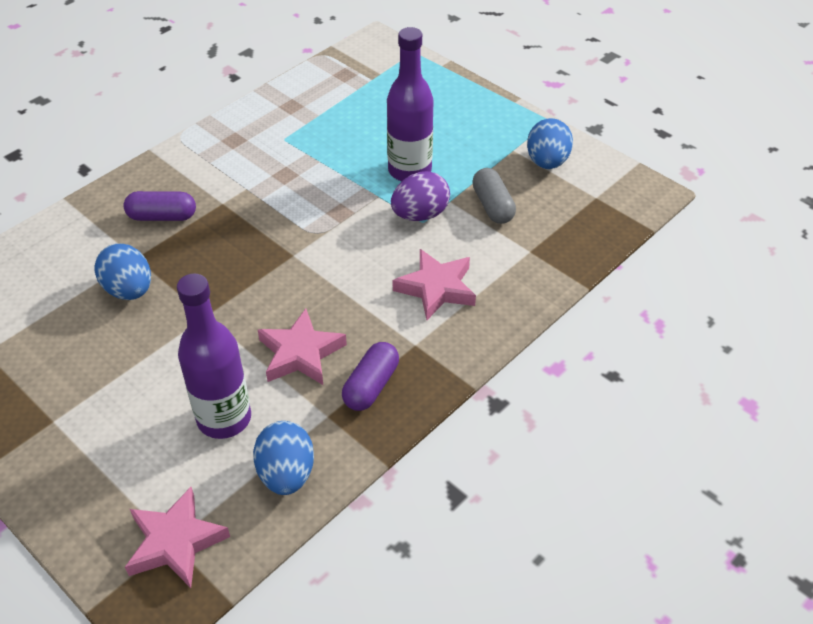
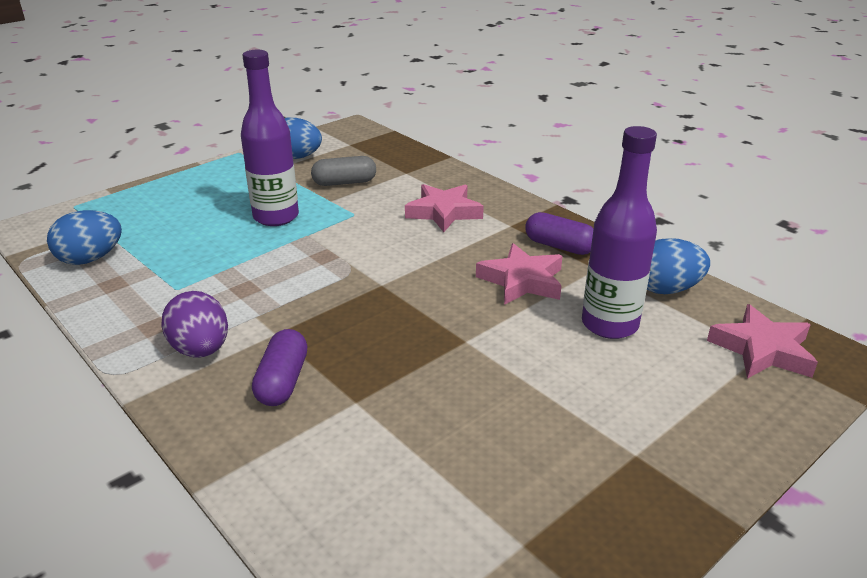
camera: 85 degrees left, 15 degrees down
(129, 290) = (416, 403): blue egg -> blue egg (90, 259)
(420, 214) = (344, 215): purple egg -> purple egg (201, 350)

